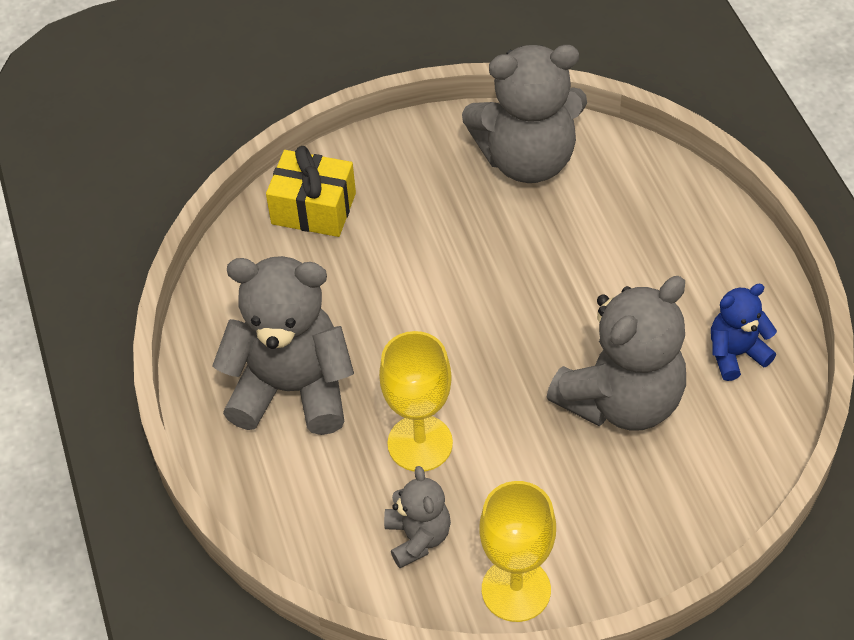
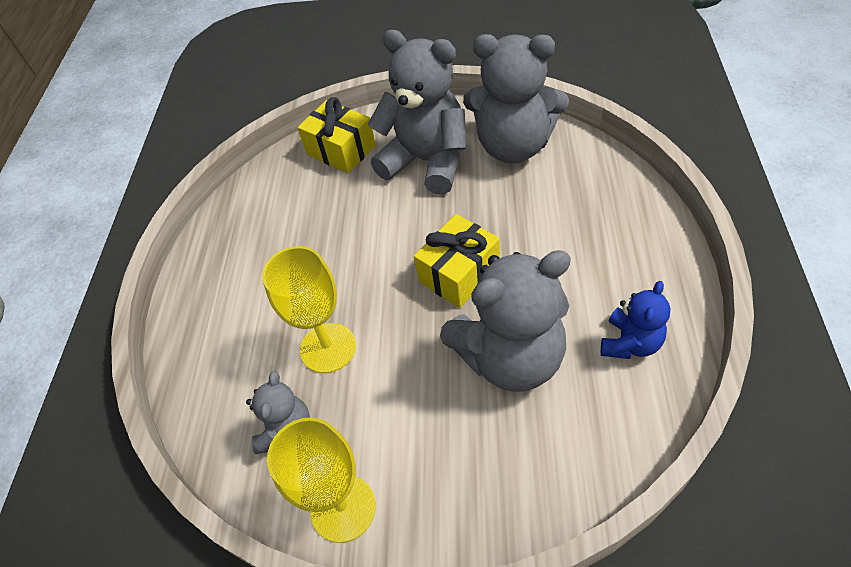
camera: 25 degrees right, 0 degrees up
(292, 389) = (257, 277): grey teddy bear -> grey teddy bear (426, 161)
(529, 326) = (459, 273): none -> yellow gift
(736, 353) = (630, 343): blue teddy bear -> blue teddy bear turned 120 degrees clockwise

